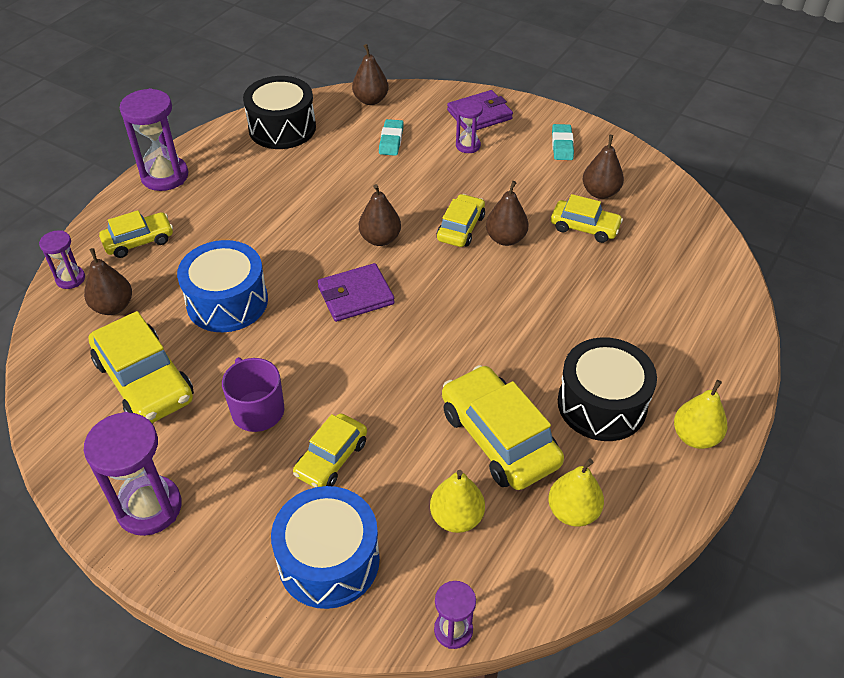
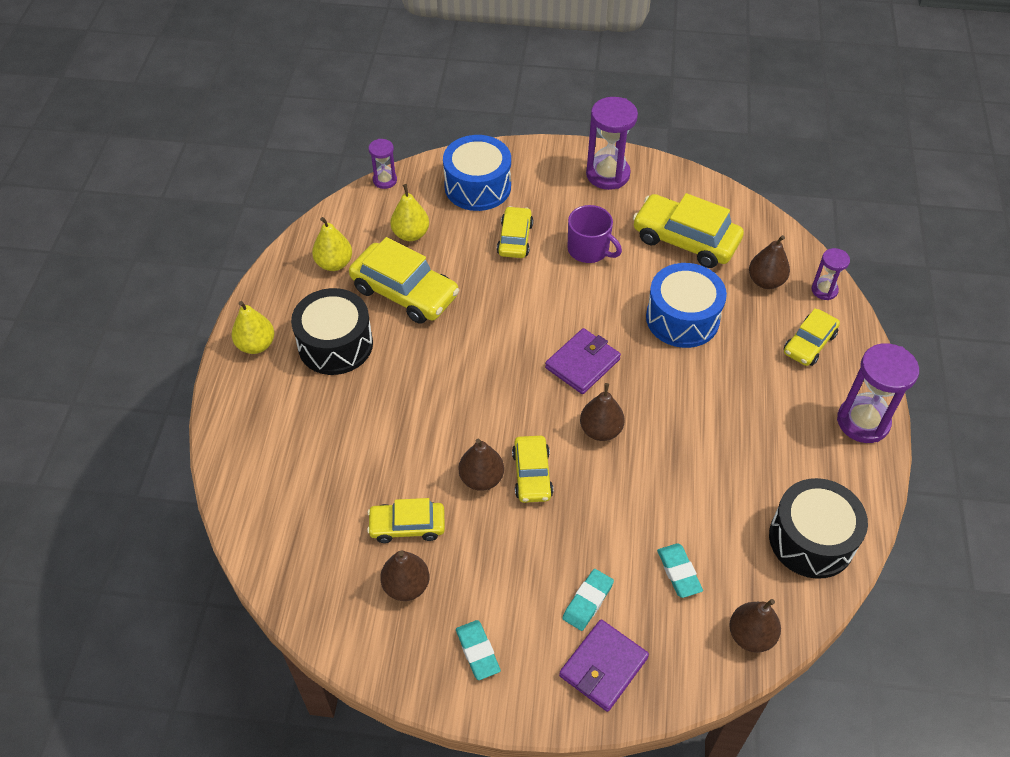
camera: 155 degrees right, 5 degrees up
(468, 146) = (587, 601): purple hourglass -> turquoise eraser

